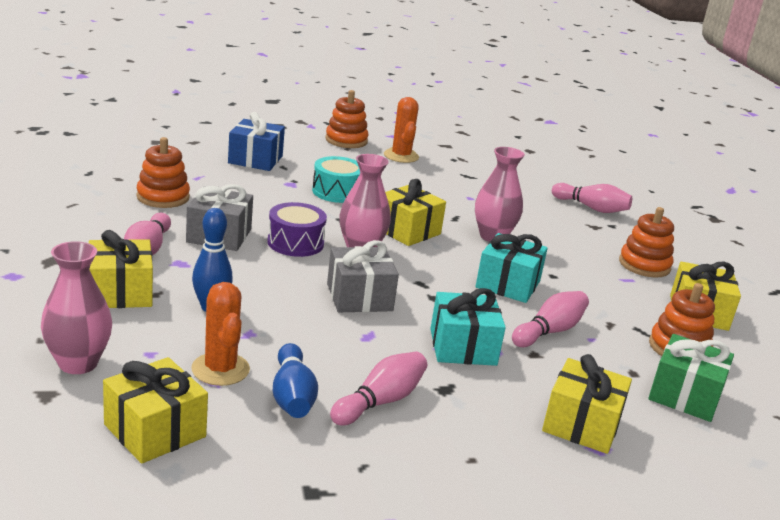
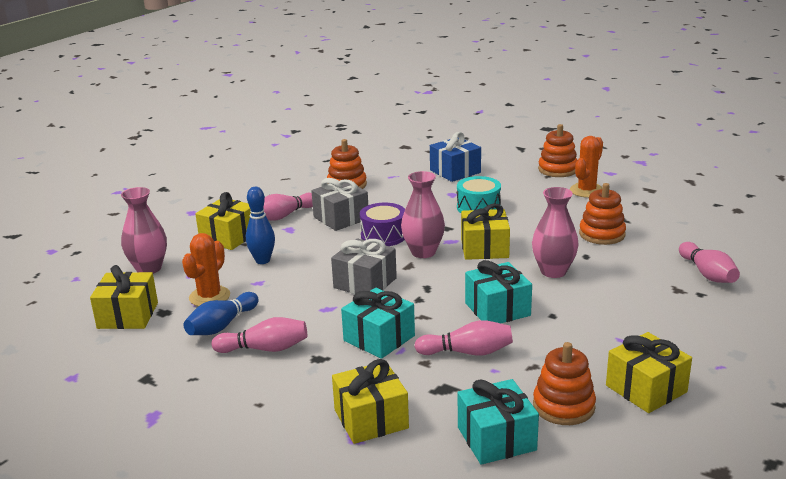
camera: 50 degrees right, 0 degrees up
(644, 265) = (667, 335): orange stacking toy -> orange stacking toy (602, 234)
(685, 395) = (496, 438): green gift -> turquoise gift

